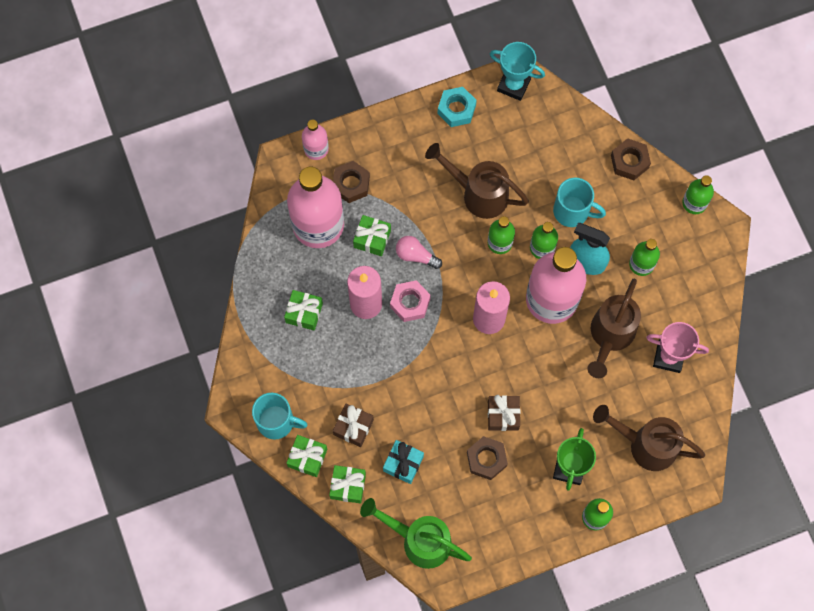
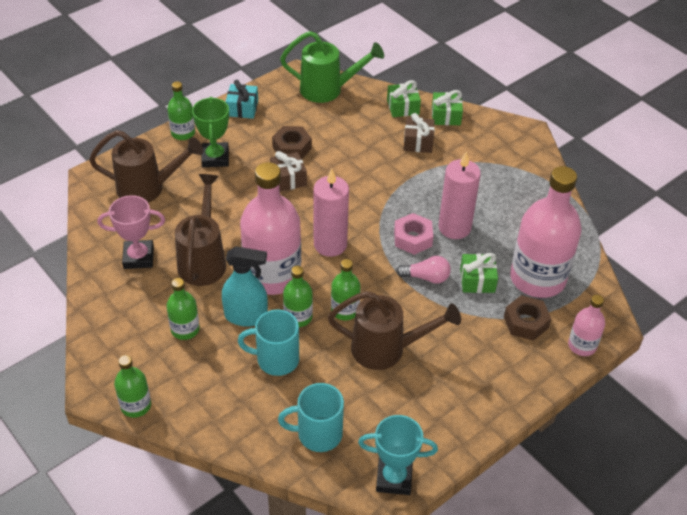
camera: 160 degrees right, 25 degrees down
(277, 422) = (485, 131): turquoise mug -> turquoise mug (318, 434)
(304, 313) = (508, 207): green gift -> none
(403, 464) = (363, 129): turquoise gift -> turquoise gift (242, 108)
(456, 109) = (450, 430): turquoise nut -> none
(629, 162) = (224, 429): brown nut -> none

